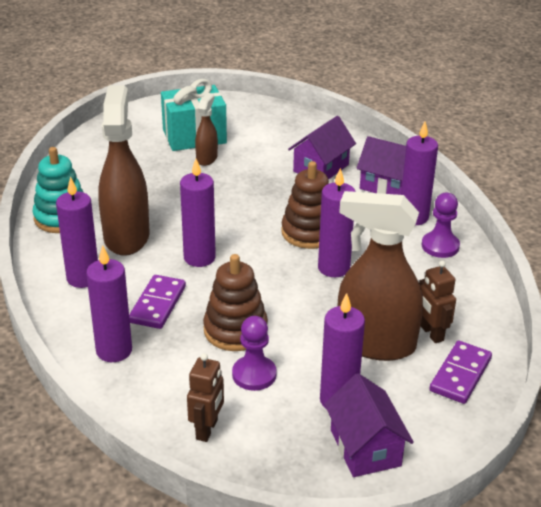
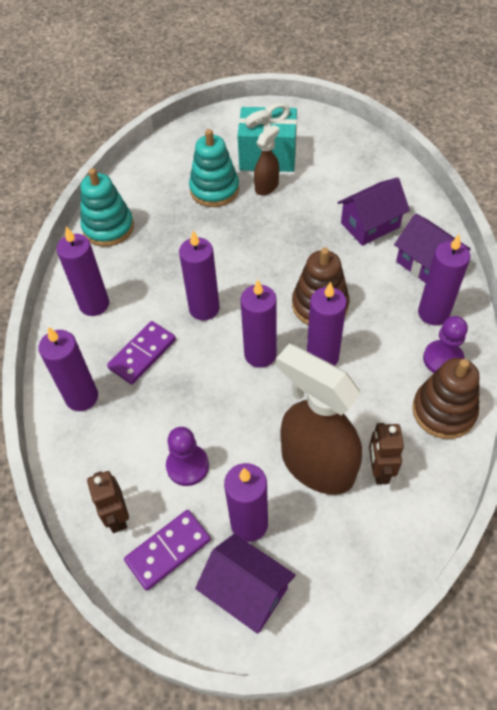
camera: 25 degrees right, 20 degrees up
(126, 236) = (152, 265): brown spray bottle -> none
(156, 169) = (214, 190): none -> turquoise stacking toy
(207, 429) = (117, 516): brown robot -> brown robot turned 120 degrees clockwise
(235, 330) = (196, 406): brown stacking toy -> brown stacking toy (443, 411)
(274, 279) = (260, 354): none -> purple candle
(365, 448) = (246, 591): purple house -> purple house turned 60 degrees counterclockwise
(460, 374) = (382, 533): purple domino -> purple domino (168, 550)

